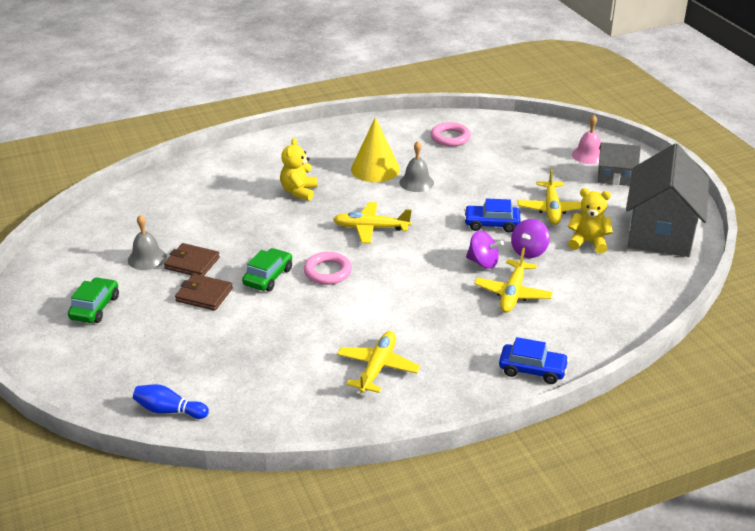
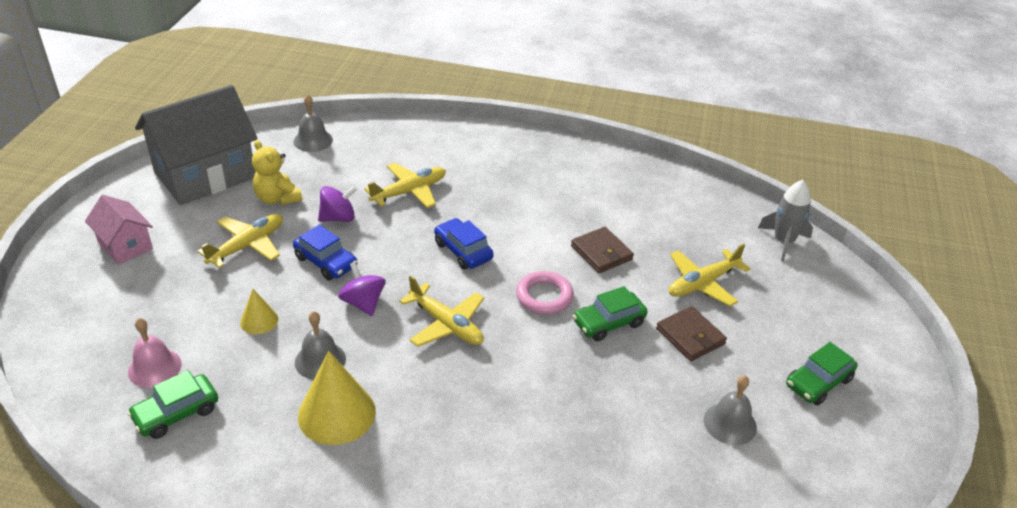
camera: 145 degrees left, 5 degrees up
(169, 410) = (783, 241): blue bowling pin -> grey rocket
(192, 263) = (679, 386): brown wallet -> brown wallet (601, 253)
(299, 192) = (468, 430): yellow teddy bear -> none
(377, 367) = (587, 193): yellow plane -> yellow plane (702, 283)
(450, 137) = (176, 413): pink ring -> green car
(477, 182) = (259, 320): none -> yellow cone
(483, 262) = (393, 229): purple spinning top -> purple spinning top (363, 303)
(532, 370) = (476, 138): blue car -> blue car (463, 251)
(588, 155) = (93, 287): pink bell -> pink bell (154, 367)
(615, 177) = (125, 245): grey house -> pink house
(646, 294) = (313, 140): none -> grey bell

